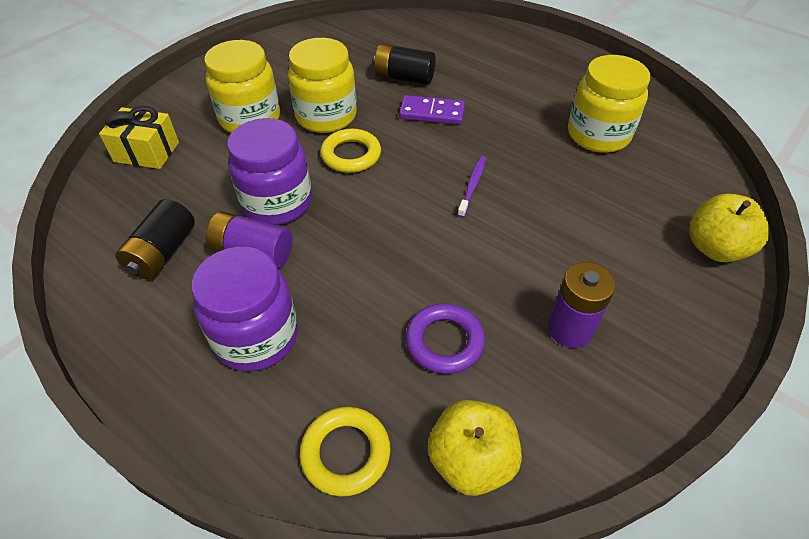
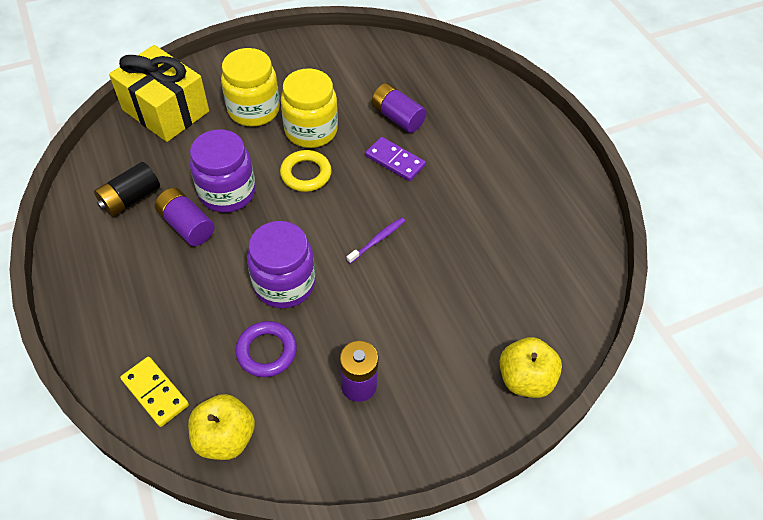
camera: 25 degrees right, 5 degrees up
(147, 152) = (166, 110): yellow gift -> yellow gift, size x1.66
(256, 337) = (151, 289): purple jar -> purple jar (284, 284)
(345, 453) = (155, 392): yellow ring -> yellow domino
(404, 77) = (397, 117): black battery -> purple battery
(598, 135) = (516, 238): yellow jar -> none

